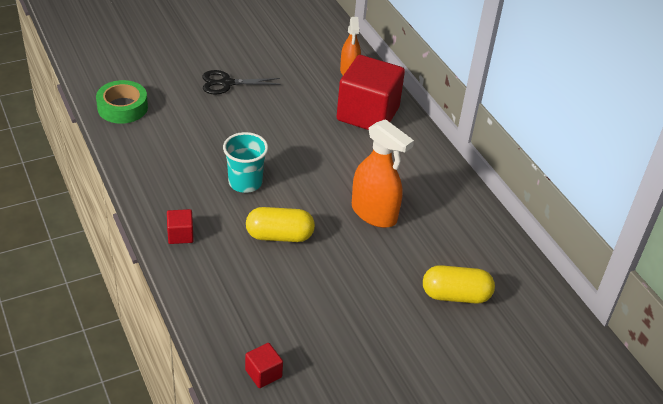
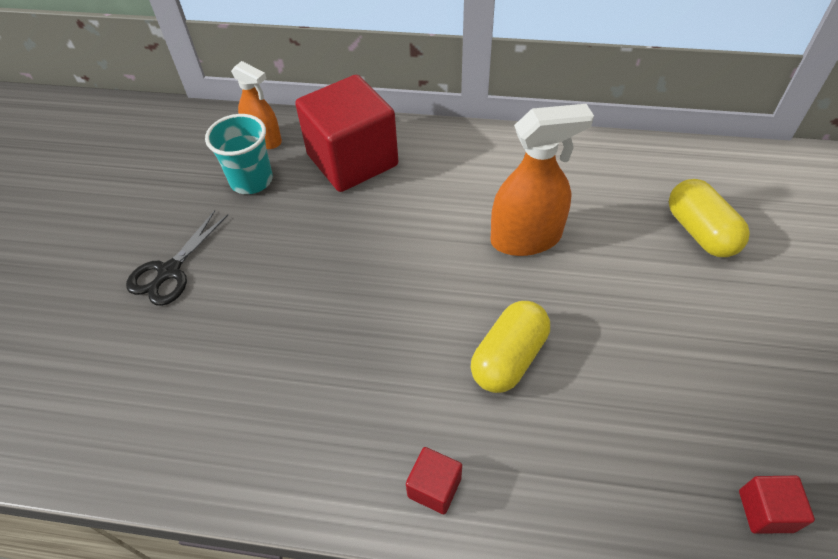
camera: 50 degrees left, 10 degrees up
(122, 107) = (96, 433): green tape -> none
(245, 182) = (381, 347): turquoise cup -> turquoise cup (251, 180)
(455, 295) = (700, 232): yellow capsule -> yellow capsule turned 60 degrees counterclockwise

